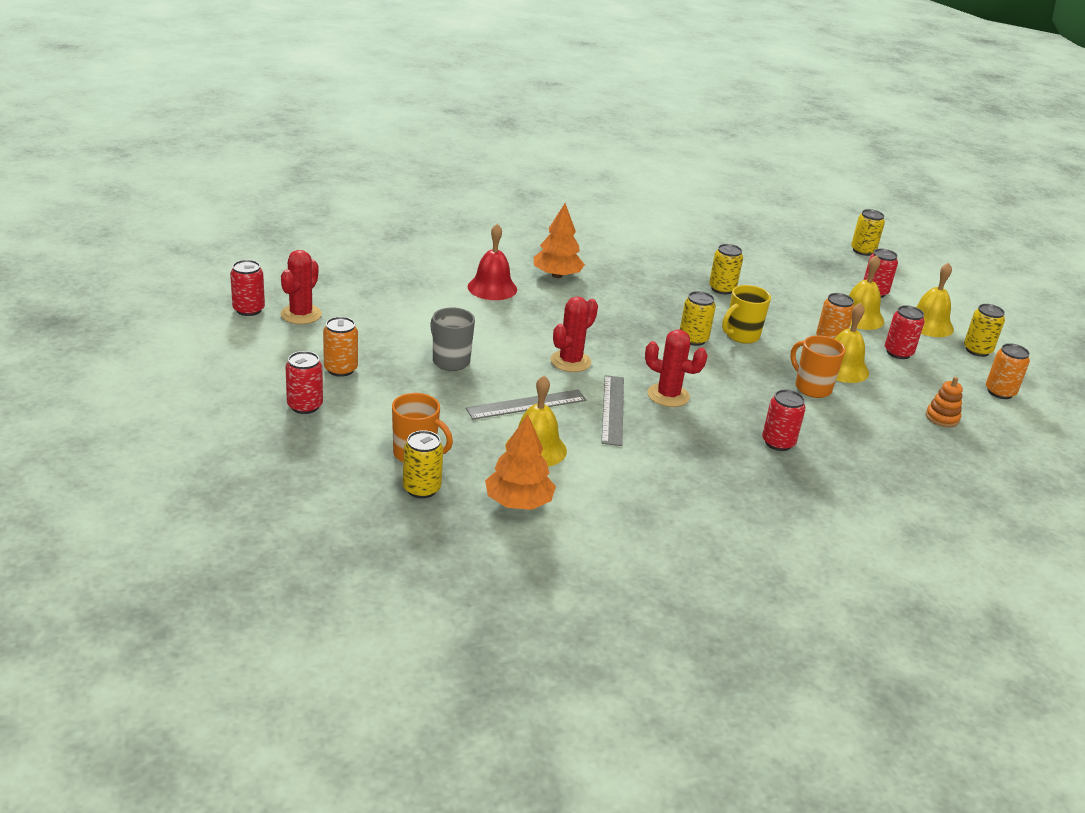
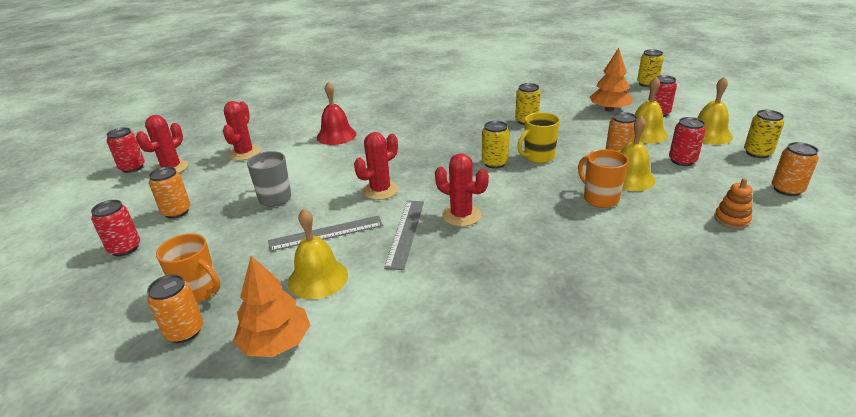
camera: 10 degrees right, 0 degrees up
(385, 302) = (244, 153): none -> red cactus
(421, 489) = (185, 331): yellow can -> orange can
(557, 275) = (392, 122): orange tree -> orange tree (609, 110)
(778, 443) = (562, 256): red can -> none

